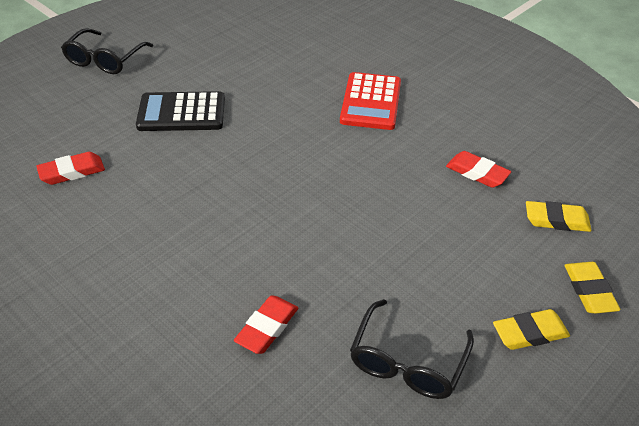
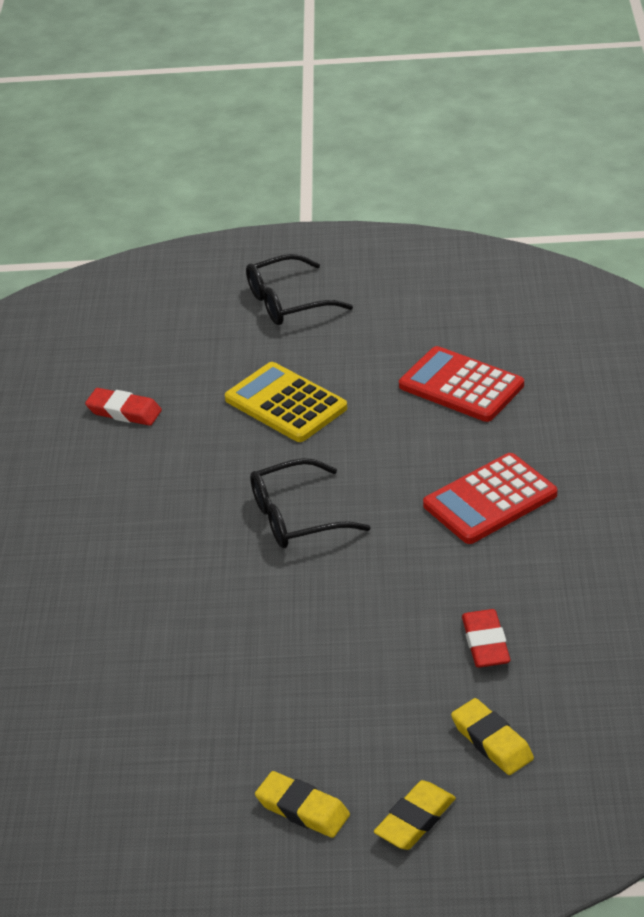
camera: 50 degrees right, 5 degrees down
(181, 113) = (286, 403): black calculator -> yellow calculator
(267, 327) = (104, 648): red eraser -> none
(272, 55) = (461, 385): none -> red calculator
(407, 362) = (170, 752): black glasses -> black glasses (296, 517)

